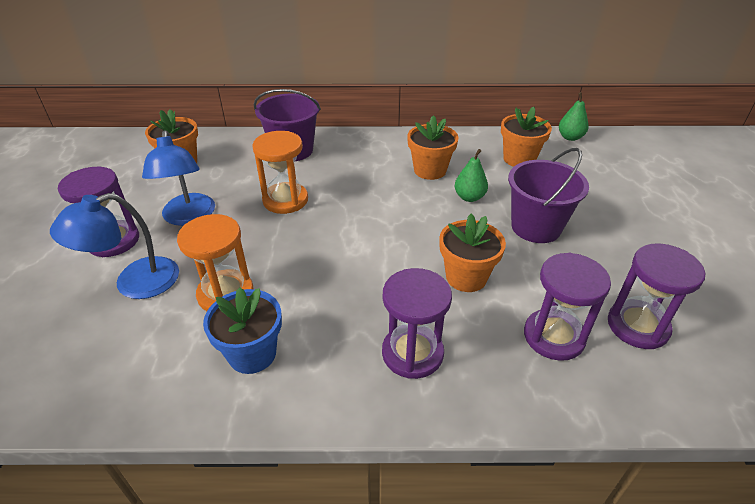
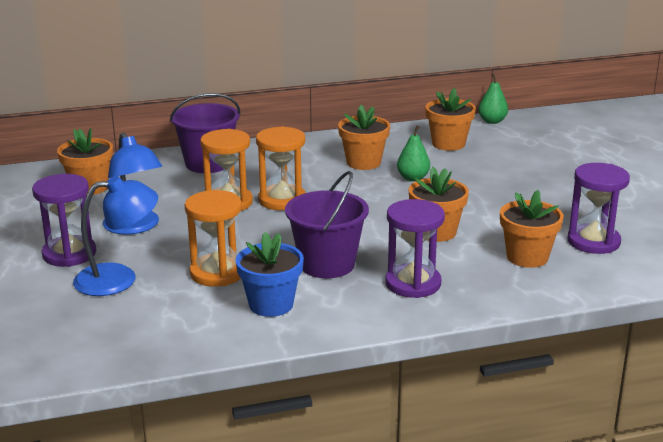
camera: 15 degrees left, 15 degrees down
(134, 283) = (119, 278): blue lamp -> blue lamp turned 150 degrees counterclockwise
(334, 205) = (282, 200): none -> orange hourglass
(536, 227) = (485, 191): purple bucket -> purple bucket (327, 264)
(554, 336) = (527, 257): purple hourglass -> orange flower pot

